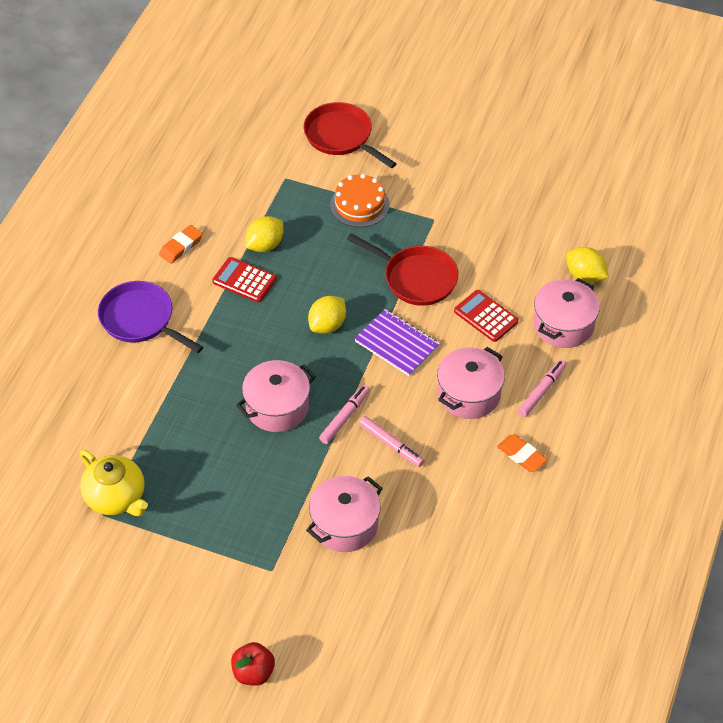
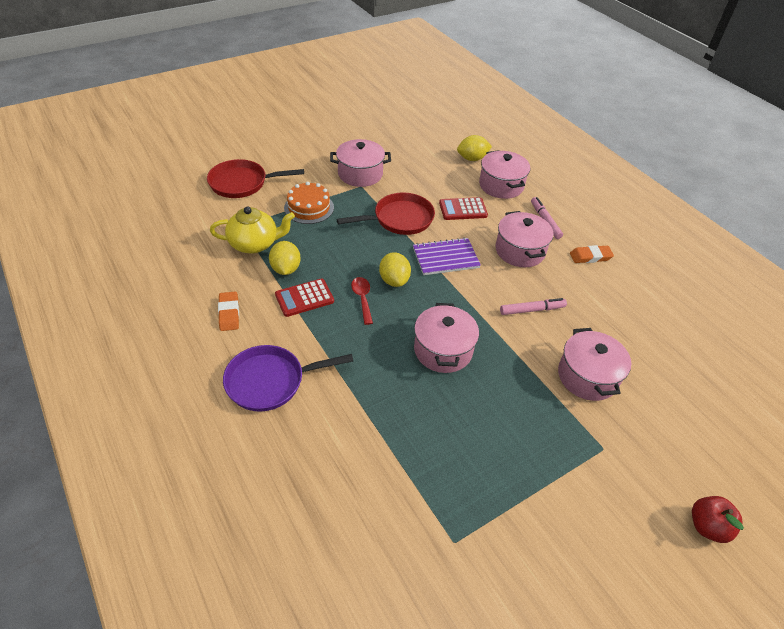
camera: 55 degrees left, 5 degrees down
(116, 498) = (444, 518): yellow teapot -> yellow teapot (255, 244)
(282, 318) = (362, 298): none -> red spoon
(344, 417) = (486, 319): pink marker -> none
(452, 206) = (360, 174): none -> pink pot

